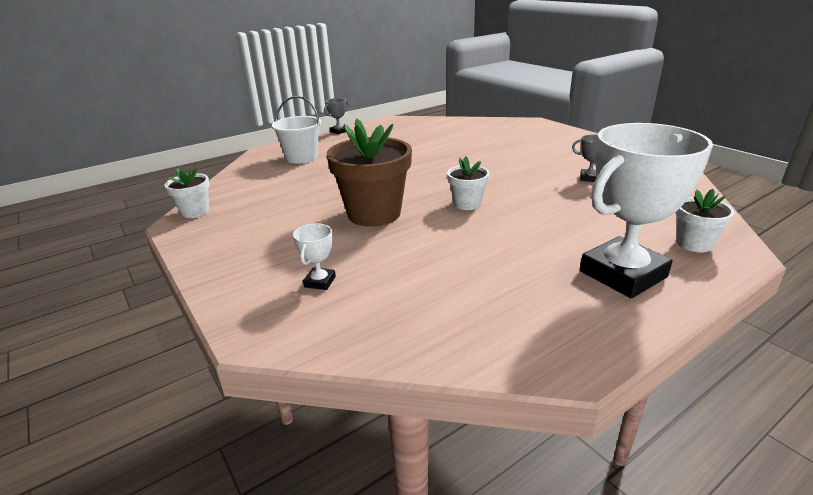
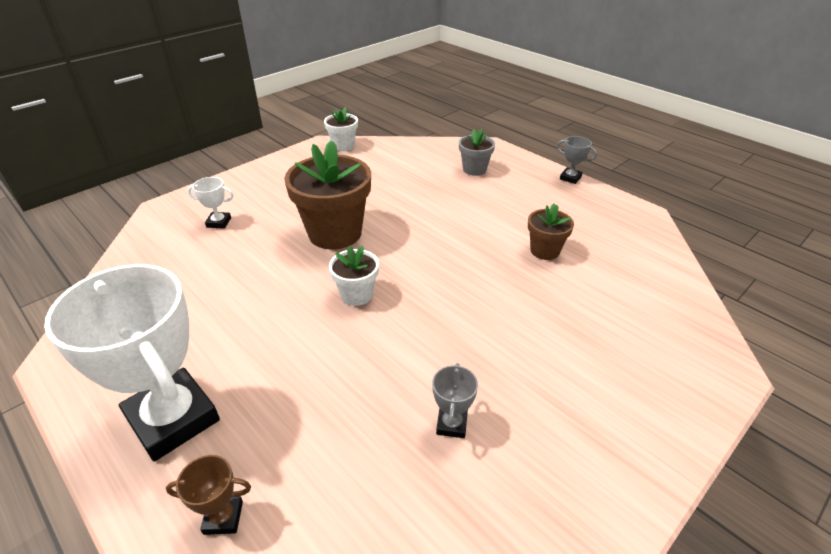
camera: 80 degrees right, 10 degrees up
(301, 157) = (474, 169): white bucket -> grey flower pot
(426, 145) = (545, 251): none -> brown flower pot
(694, 244) = (223, 517): white flower pot -> brown trophy

